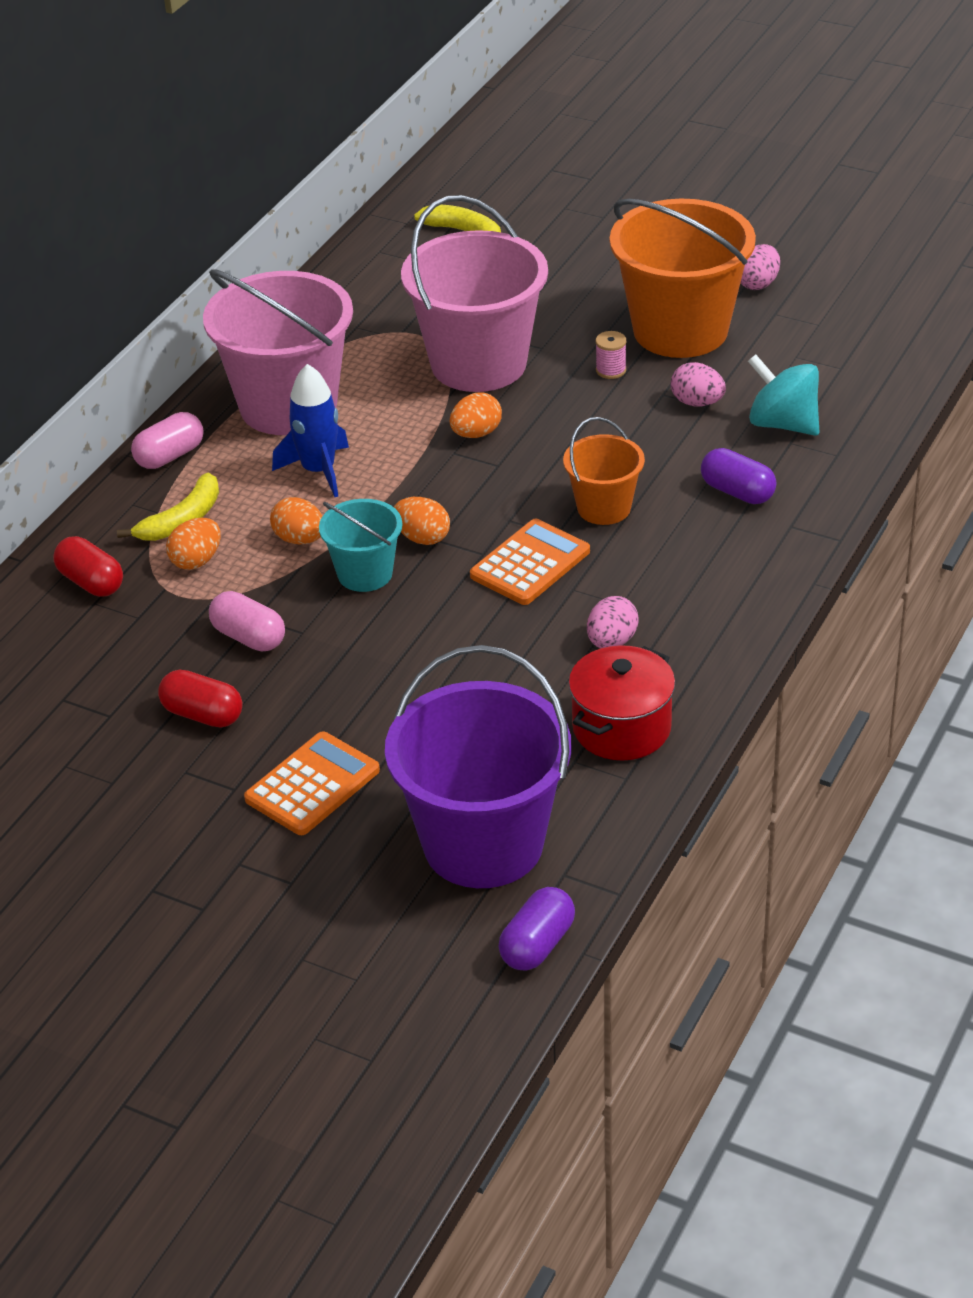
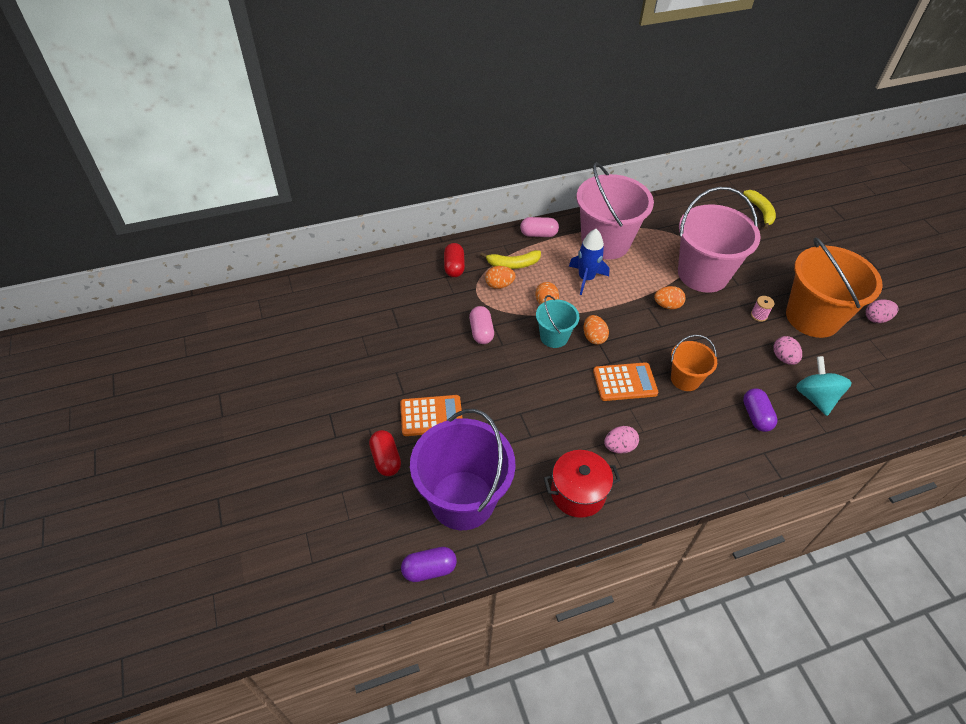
camera: 40 degrees right, 10 degrees up
(202, 715) = (428, 352): red capsule -> red capsule (386, 459)

